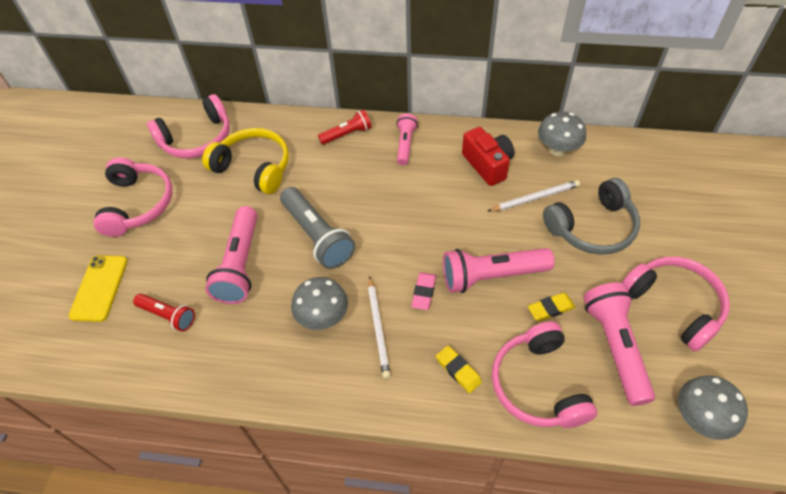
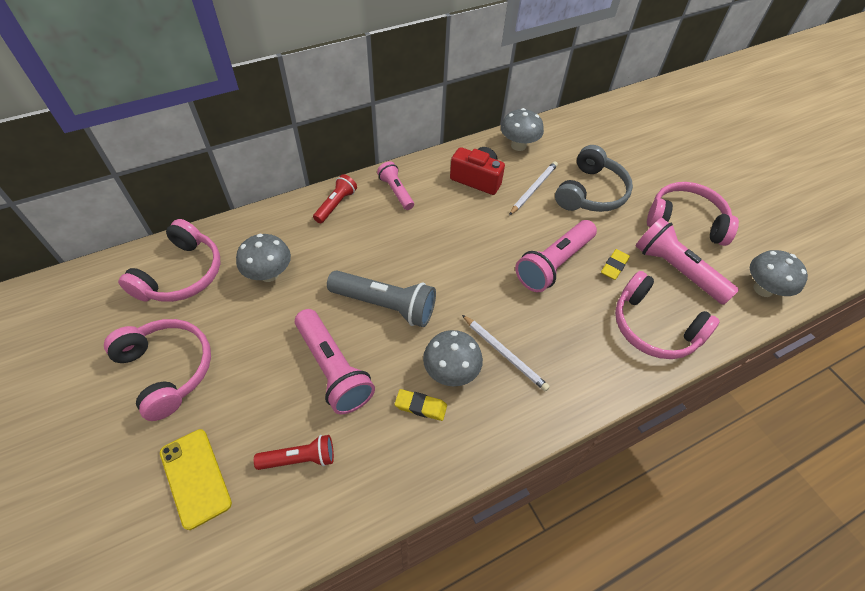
camera: 40 degrees left, 0 degrees up
(254, 167) = (269, 274): yellow headphones -> grey mushroom
(423, 292) = (515, 304): pink eraser -> none
(458, 370) = (592, 350): yellow eraser -> yellow eraser (421, 406)

